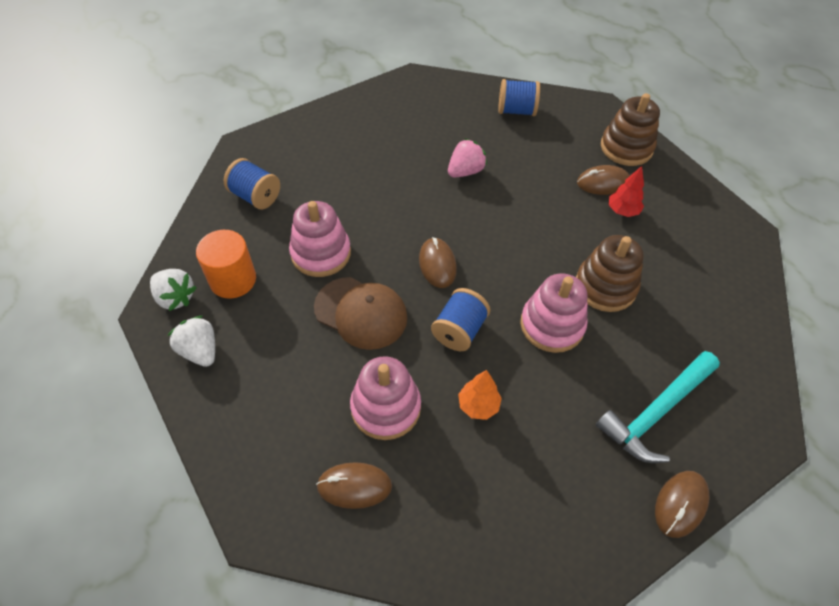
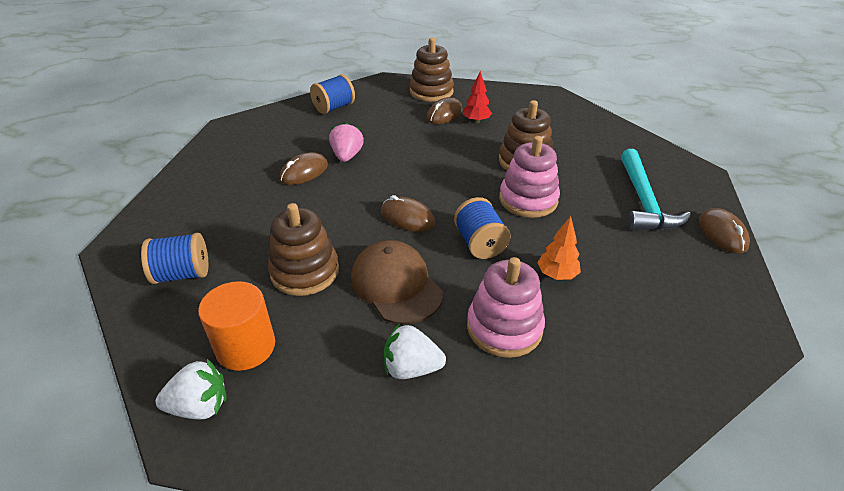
camera: 45 degrees left, 15 degrees down
(200, 351) = (289, 426): white strawberry -> white strawberry (411, 368)
(321, 253) = (305, 271): pink stacking toy -> brown stacking toy
(354, 486) = (562, 397): brown mouse -> brown mouse (304, 172)
(361, 313) = (396, 285): brown cap -> brown cap turned 105 degrees counterclockwise

